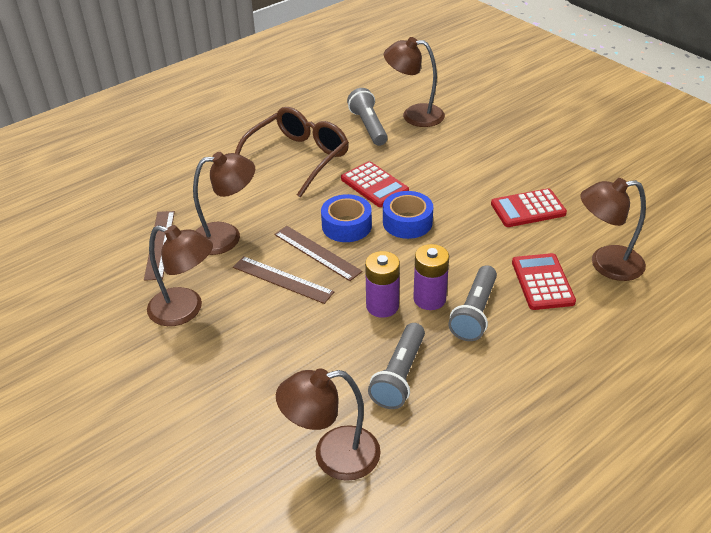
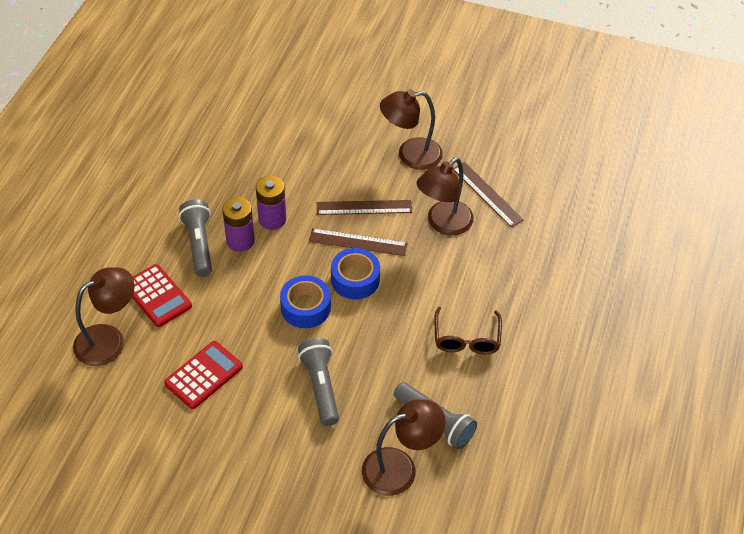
camera: 145 degrees right, 10 degrees up
(298, 158) = (466, 339): brown glasses -> brown glasses, size x0.61
(333, 456) = (235, 114): brown lamp -> none
(374, 185) = (366, 338): red calculator -> none
(399, 375) = (226, 175): grey flashlight -> grey flashlight (321, 386)

